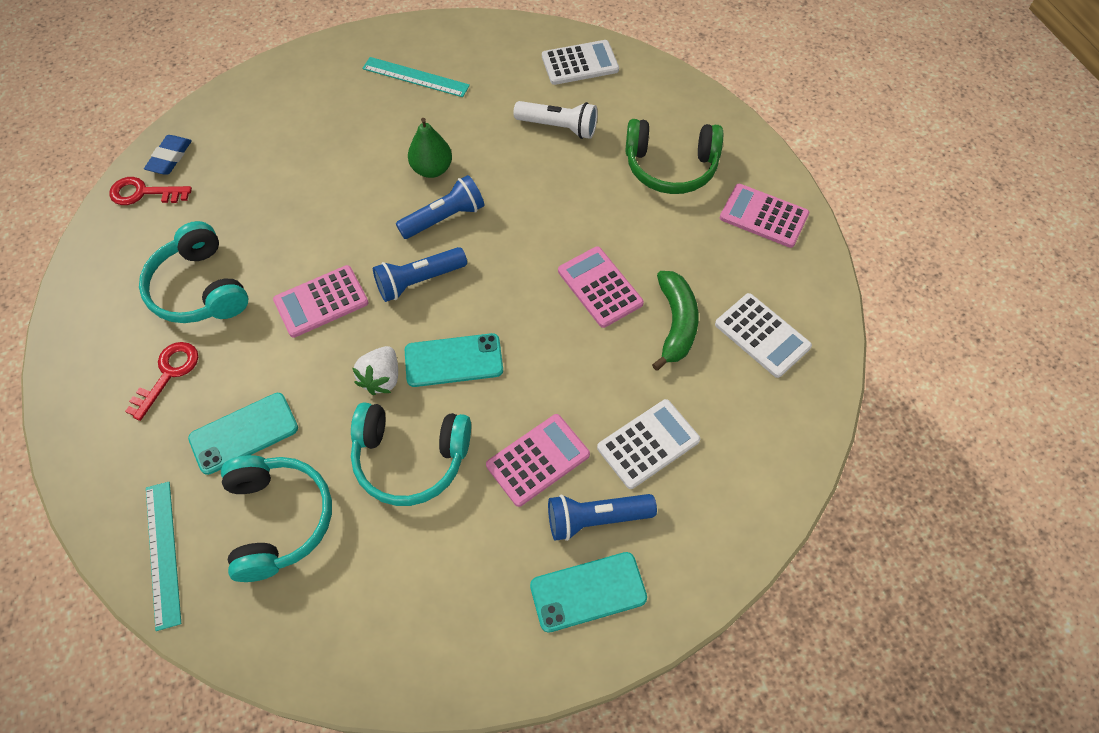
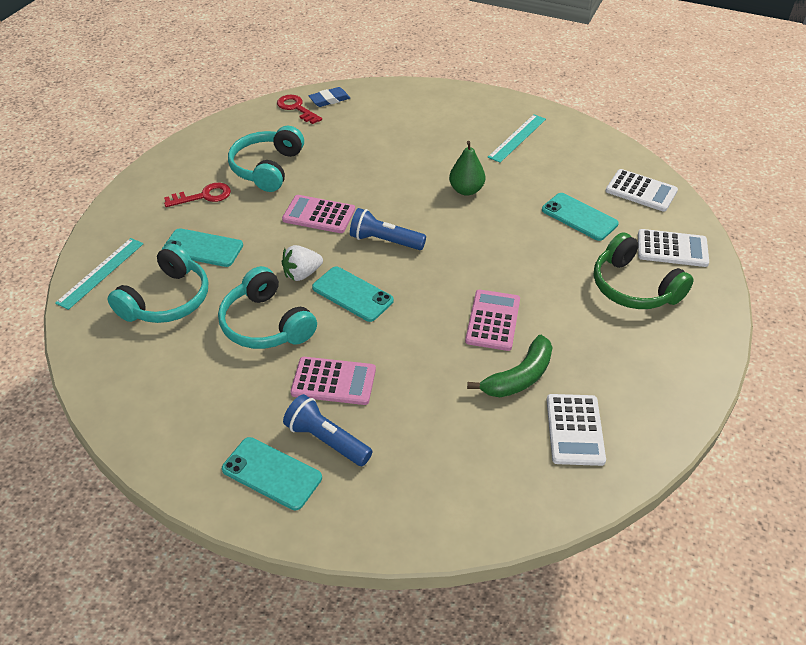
camera: 45 degrees right, 15 degrees down
(415, 77) = (517, 138): turquoise ruler -> turquoise ruler turned 60 degrees clockwise
(444, 218) = (441, 219): blue flashlight -> none
(558, 127) = (579, 217): white flashlight -> turquoise phone
(648, 444) = (412, 428): white calculator -> white calculator (672, 249)
(763, 216) = (670, 362): pink calculator -> none

